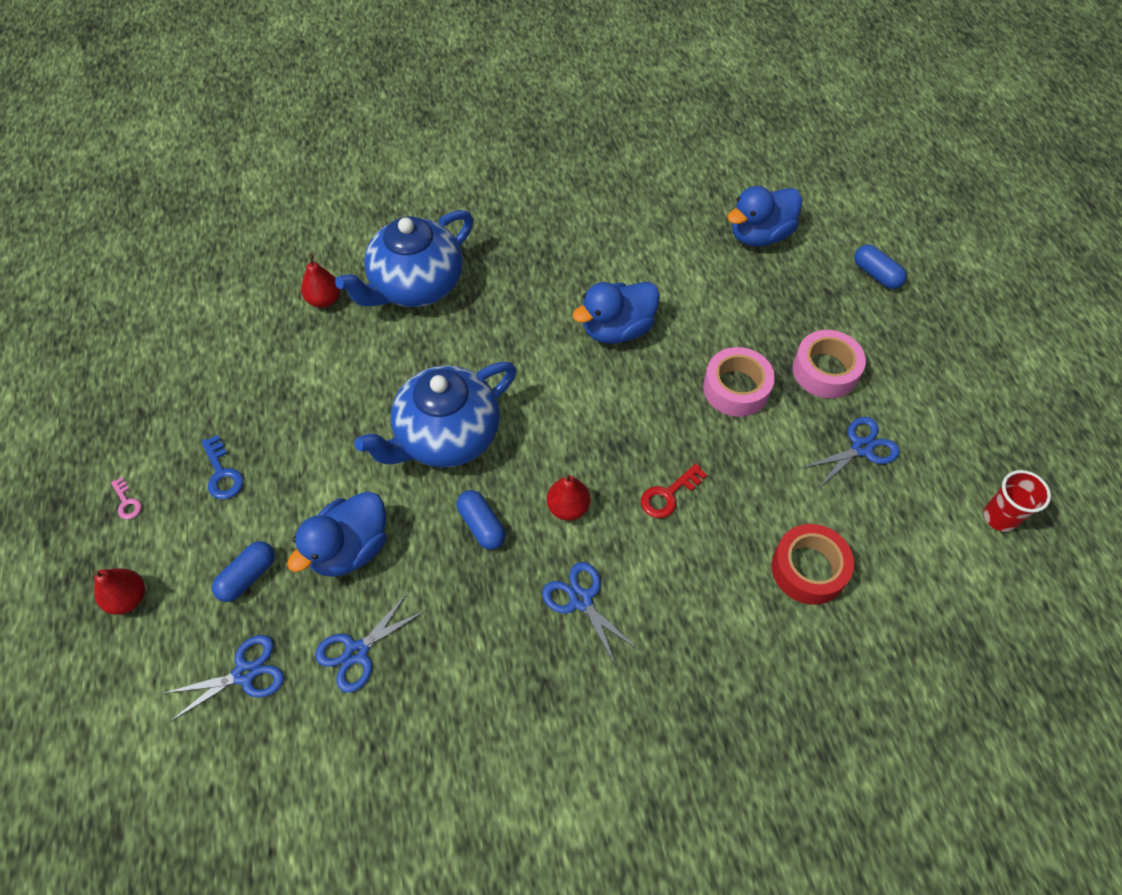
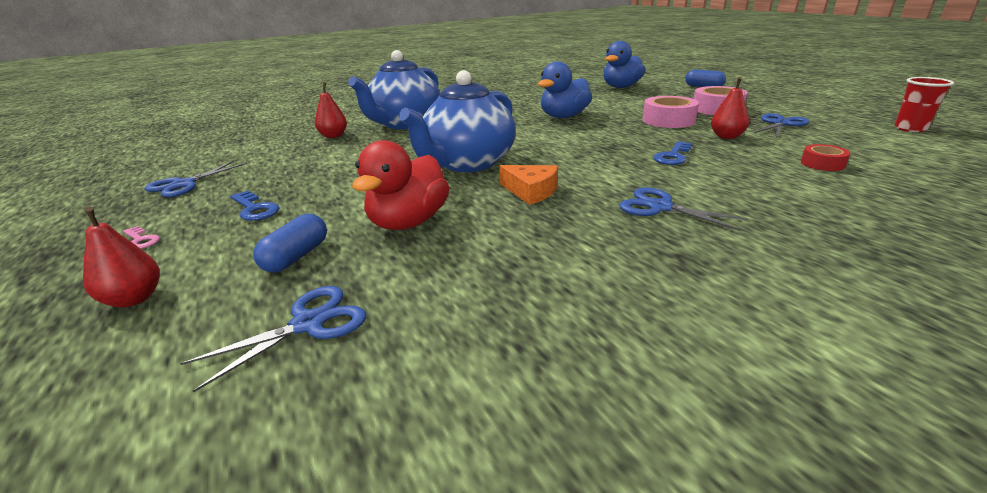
camera: 15 degrees left, 30 degrees down
(350, 549) = (408, 222): blue duck -> red duck
(357, 652) = (452, 278): blue scissors -> blue scissors (184, 184)
(481, 525) = (531, 191): blue capsule -> orange cheese
(568, 507) = (599, 173): red pear -> red pear (726, 137)
(668, 495) = (673, 156): red key -> blue key
(808, 569) = (822, 164): red tape -> red tape, size x0.57

